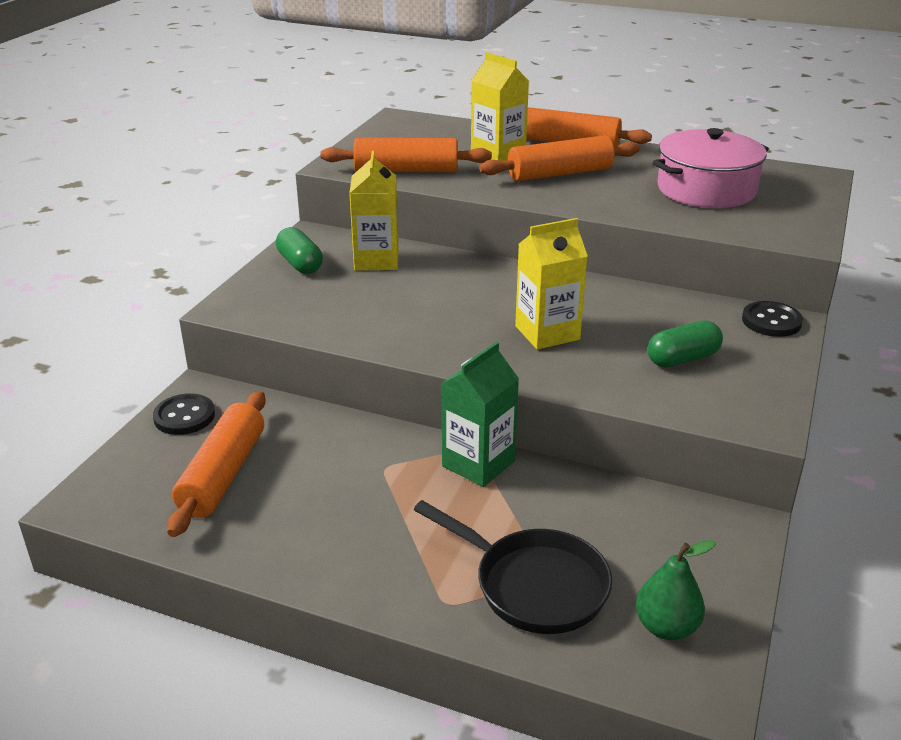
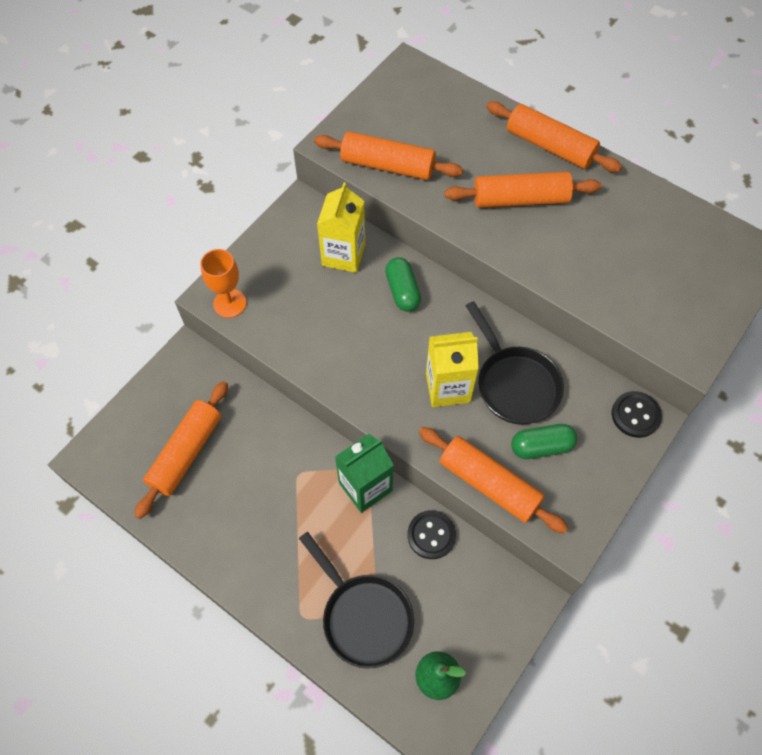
camera: 15 degrees right, 30 degrees up
(184, 416) = (171, 382): black button -> black button (431, 535)
(251, 310) = (230, 303): none -> orange goblet
(300, 264) = (281, 247): green capsule -> green capsule (402, 291)
(498, 155) = (477, 154): yellow carton -> none
(623, 319) = (515, 384): none -> black pan
(640, 396) = (489, 484): none -> orange rolling pin
(706, 189) = (641, 254): pink pot -> none

